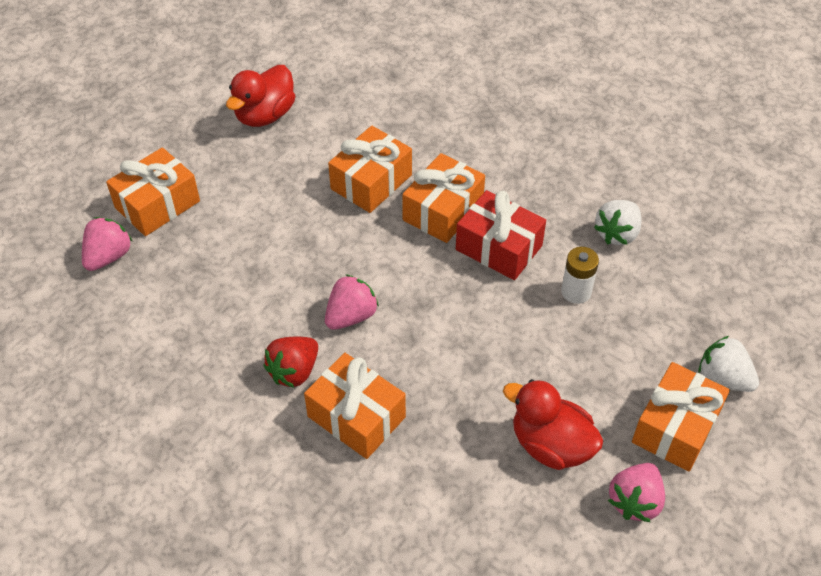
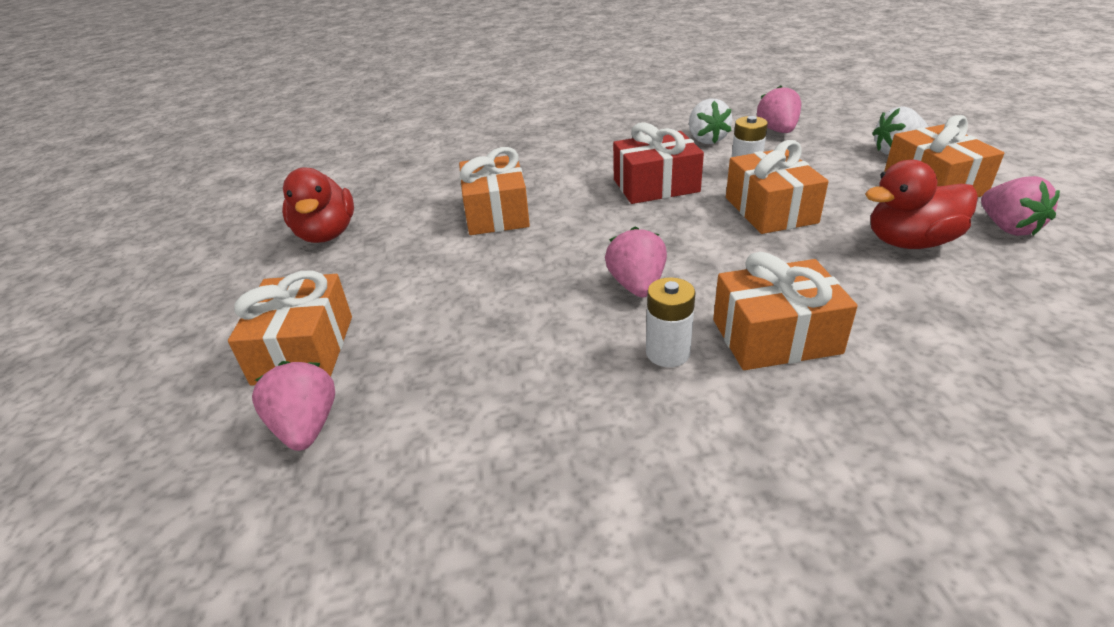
camera: 45 degrees left, 15 degrees down
(294, 371) = (667, 353): red strawberry -> white battery
(443, 210) = (580, 194): orange gift -> orange gift (770, 210)
(687, 273) = (777, 130): none -> pink strawberry

